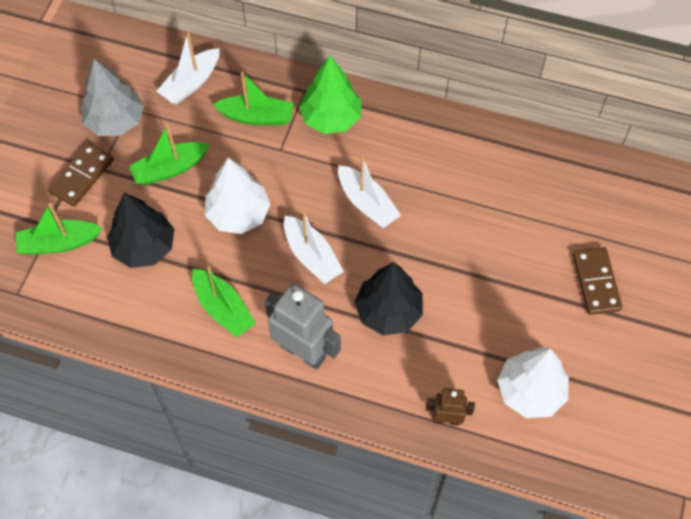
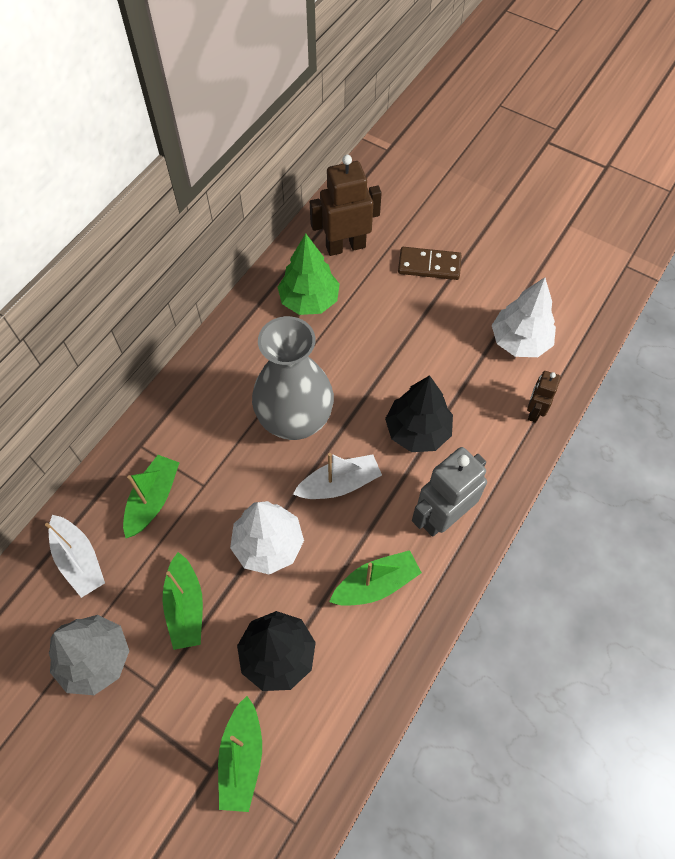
camera: 75 degrees left, 0 degrees up
(82, 176) = (158, 714): brown domino -> none
(331, 118) = (183, 428): green tree -> green tree (309, 301)
(367, 203) = (295, 420): white boat -> grey vase
(588, 197) = (345, 246): none -> brown robot

